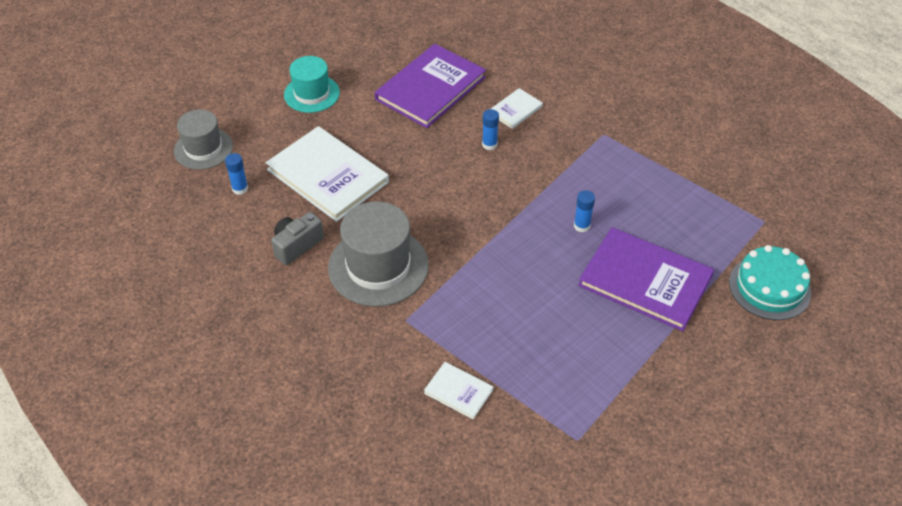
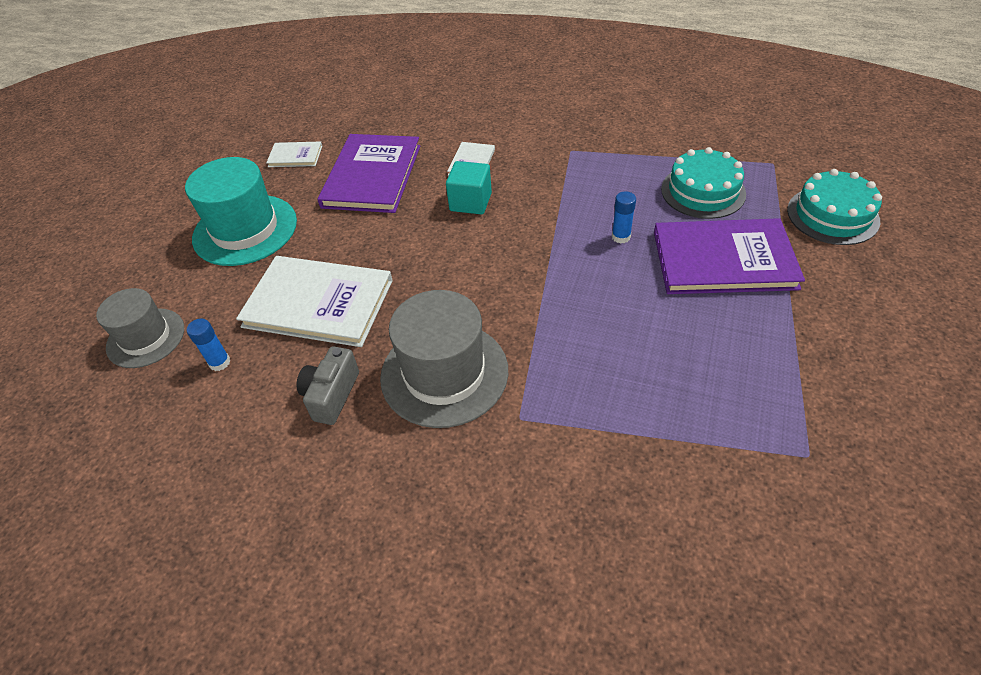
camera: 25 degrees left, 0 degrees up
(312, 94) = (245, 230): turquoise hat -> turquoise hat, size x1.56
(458, 391) = (641, 470): white book -> white book (295, 156)
(489, 144) = (470, 202): blue glue stick -> turquoise cube
(681, 219) = (703, 191): none -> turquoise cake

